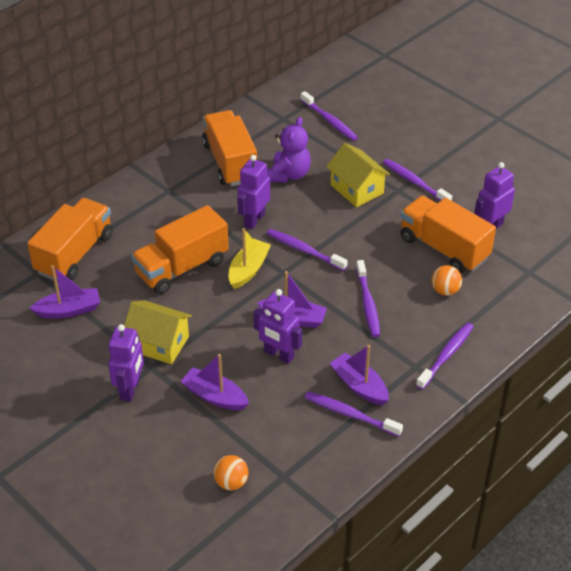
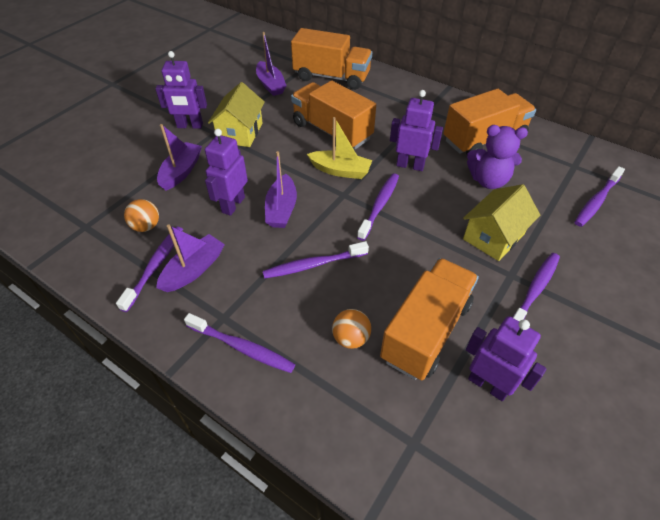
camera: 80 degrees right, 5 degrees up
(231, 482) = (84, 194): orange ball -> orange ball (146, 226)

